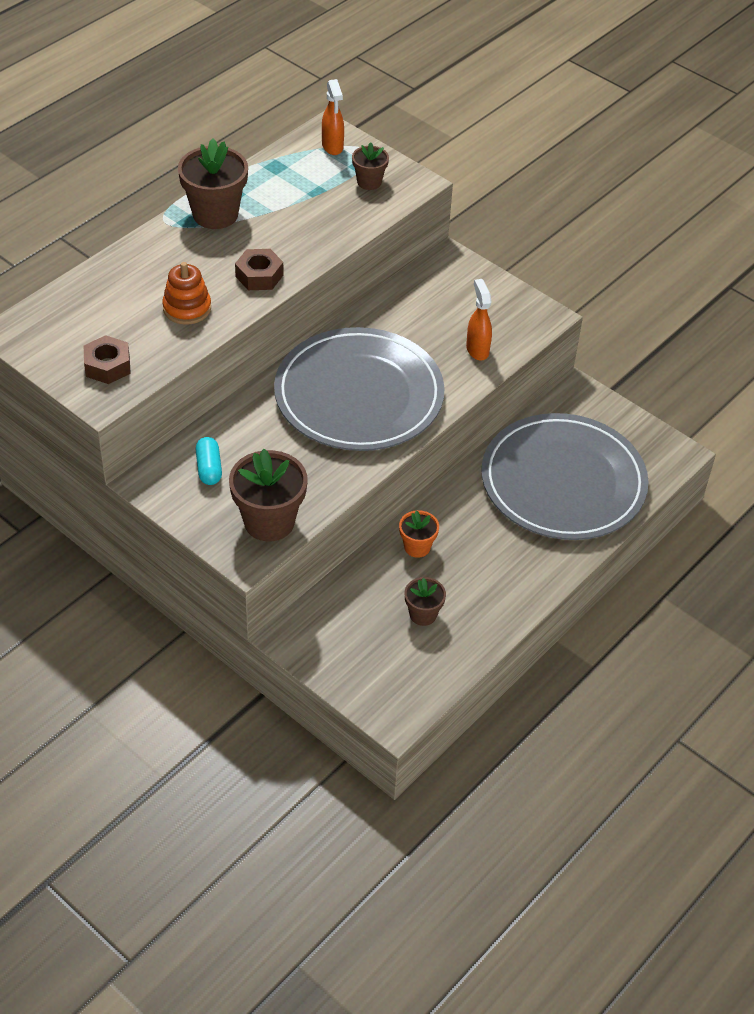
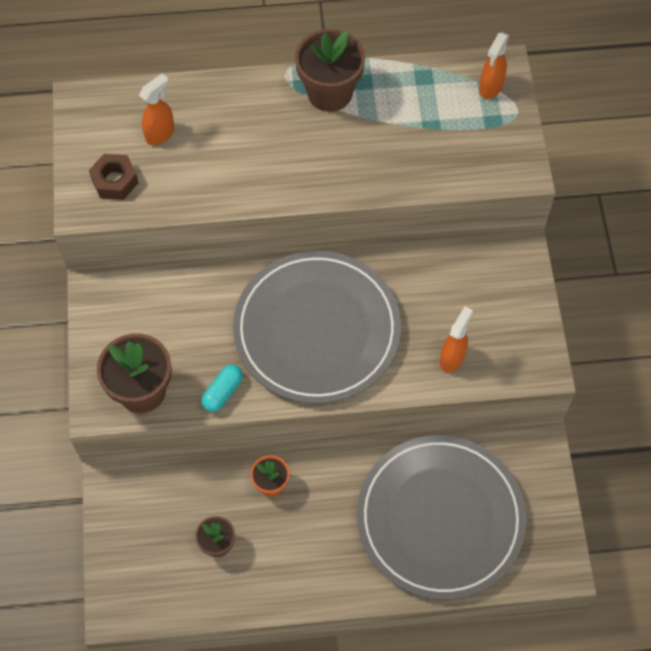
camera: 45 degrees right, 15 degrees up
(108, 314) = (160, 134): none -> orange spray bottle
(187, 308) = (220, 169): orange stacking toy -> none
(209, 468) = (146, 311): turquoise capsule -> turquoise capsule (222, 392)
(259, 276) = (303, 176): brown nut -> none
(369, 182) = (484, 144): brown flower pot -> none

